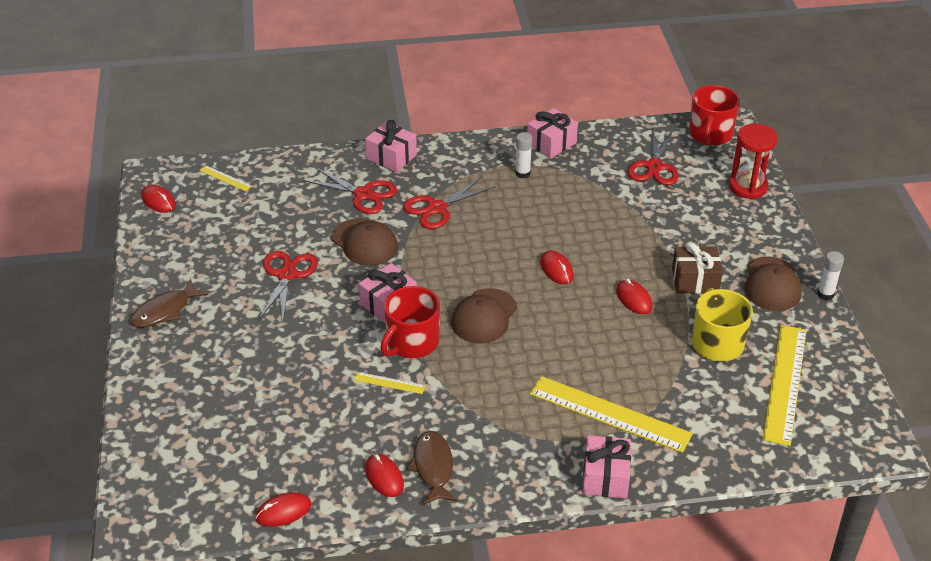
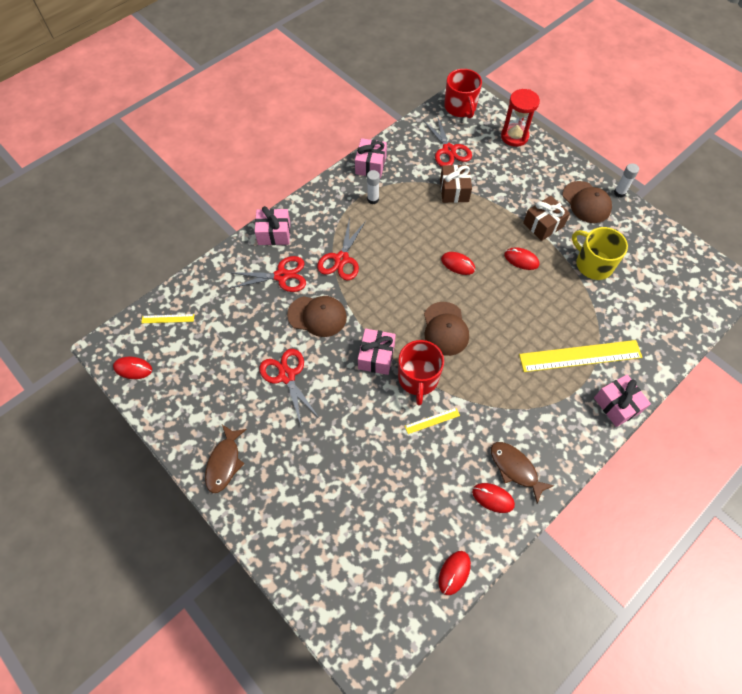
camera: 35 degrees left, 20 degrees up
(622, 205) = (454, 190): none -> brown gift
(785, 383) = (651, 271): yellow ruler -> none

